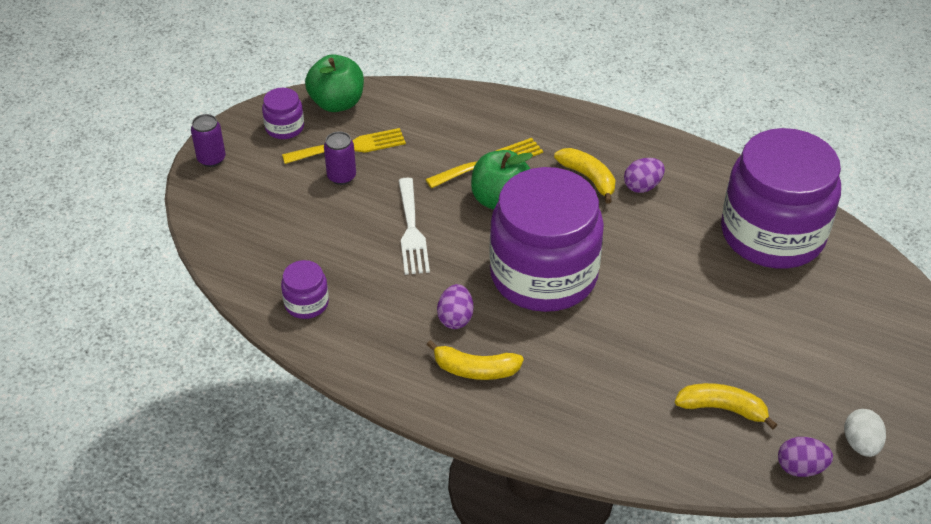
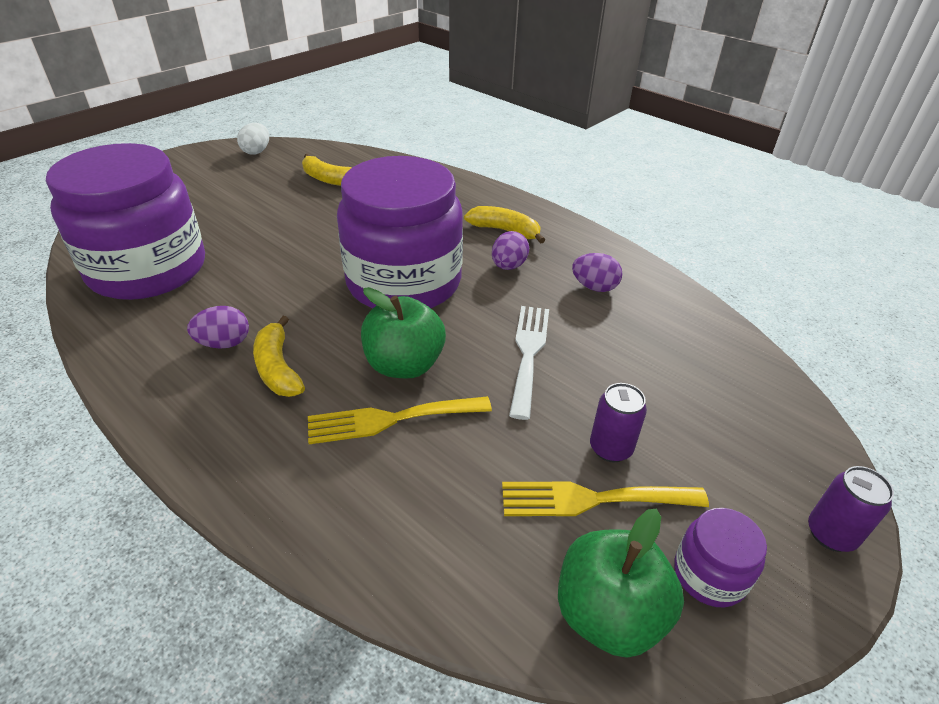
camera: 165 degrees left, 5 degrees down
(306, 303) = (658, 306): purple jar -> none
(800, 468) = (308, 150): purple egg -> purple egg (594, 287)

